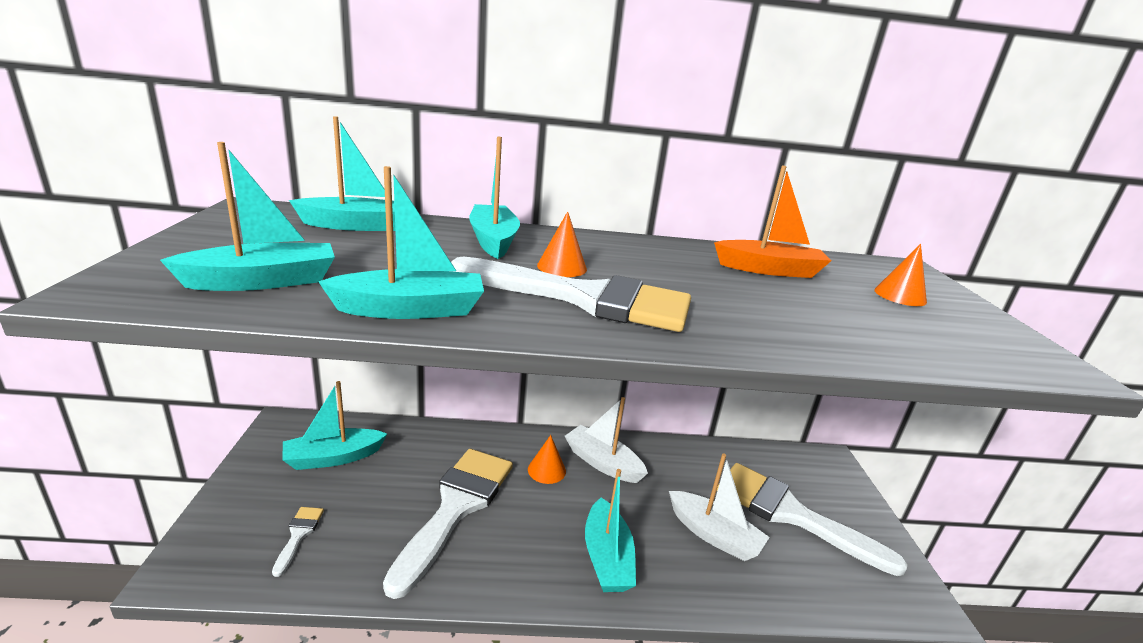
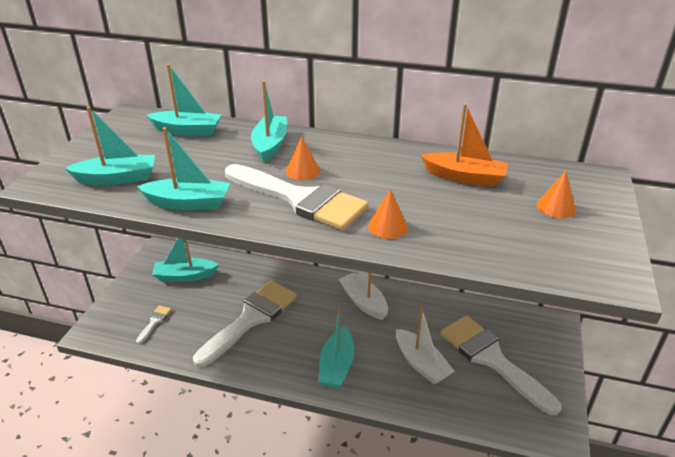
camera: 20 degrees right, 10 degrees up
(546, 470) = (320, 302): orange cone -> orange cone (388, 227)

